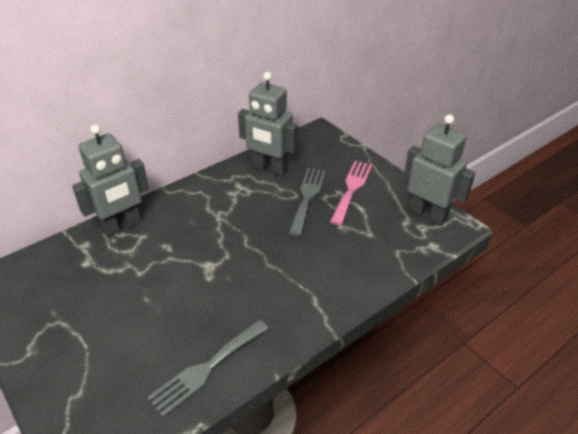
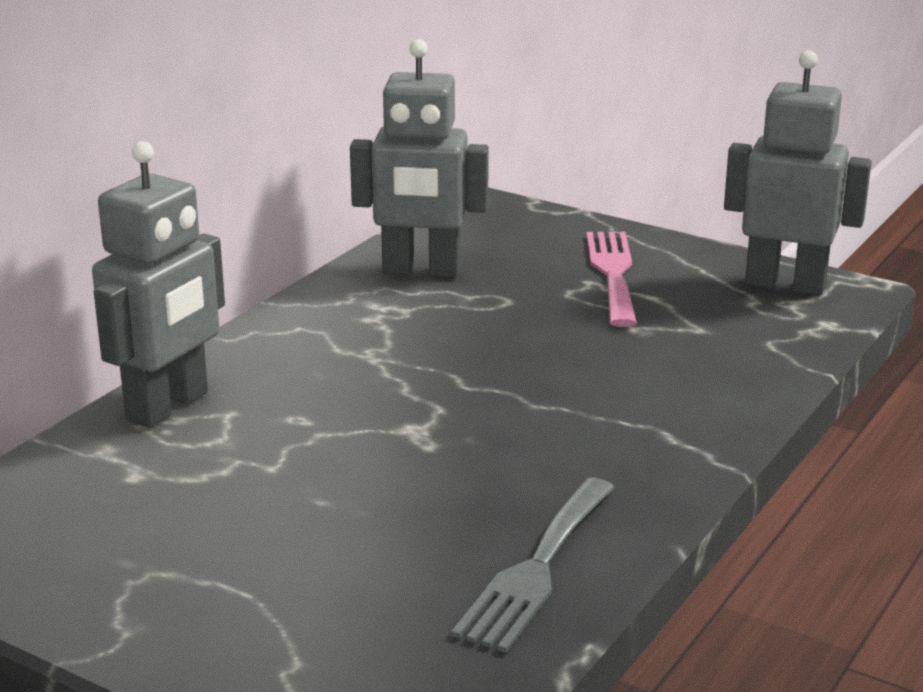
camera: 20 degrees left, 15 degrees down
(307, 197) = (534, 299): grey fork -> none

